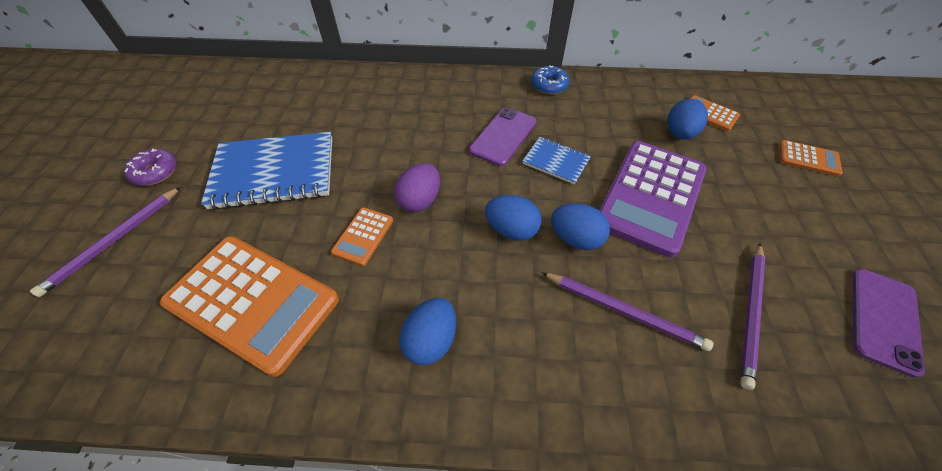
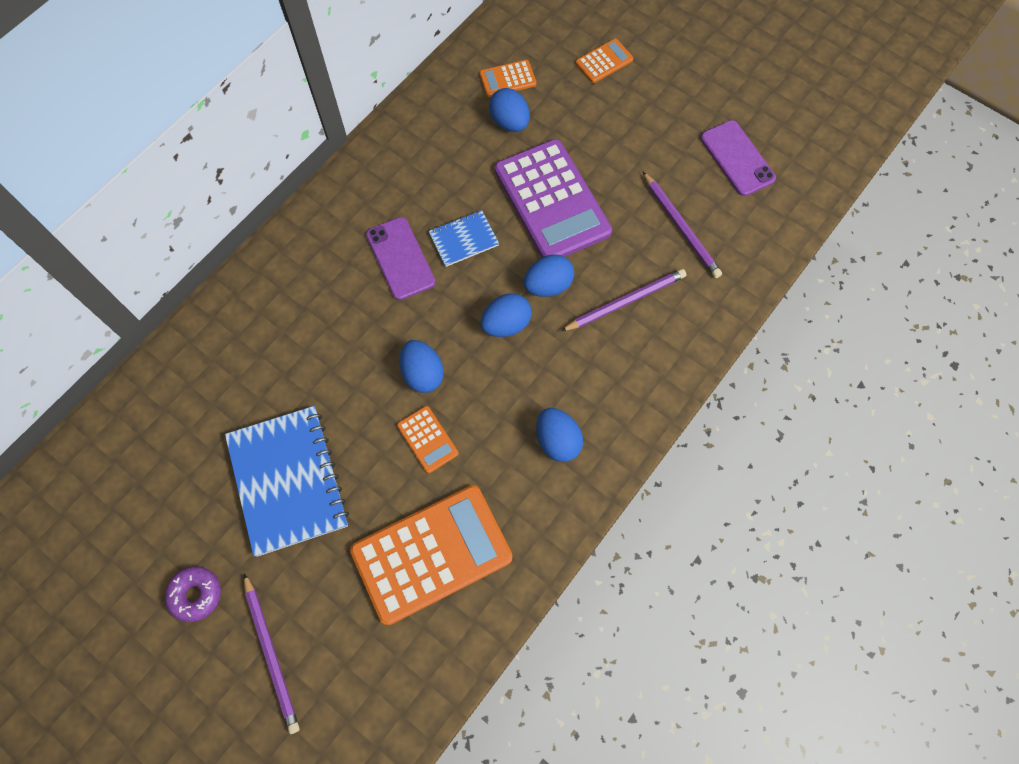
camera: 55 degrees left, 15 degrees up
(274, 172) = (288, 481): blue notebook -> blue notebook turned 45 degrees counterclockwise
(420, 200) = (422, 374): purple egg -> blue egg
(549, 86) = (366, 171): blue donut -> none

